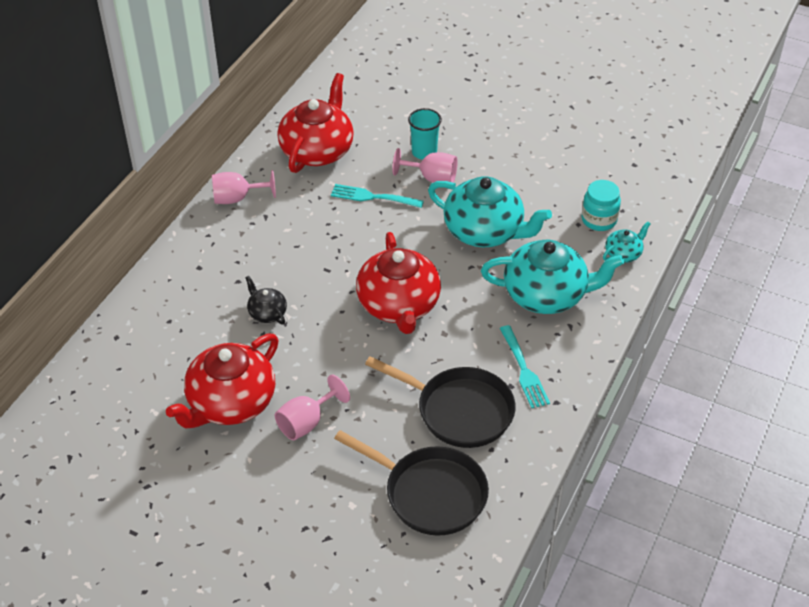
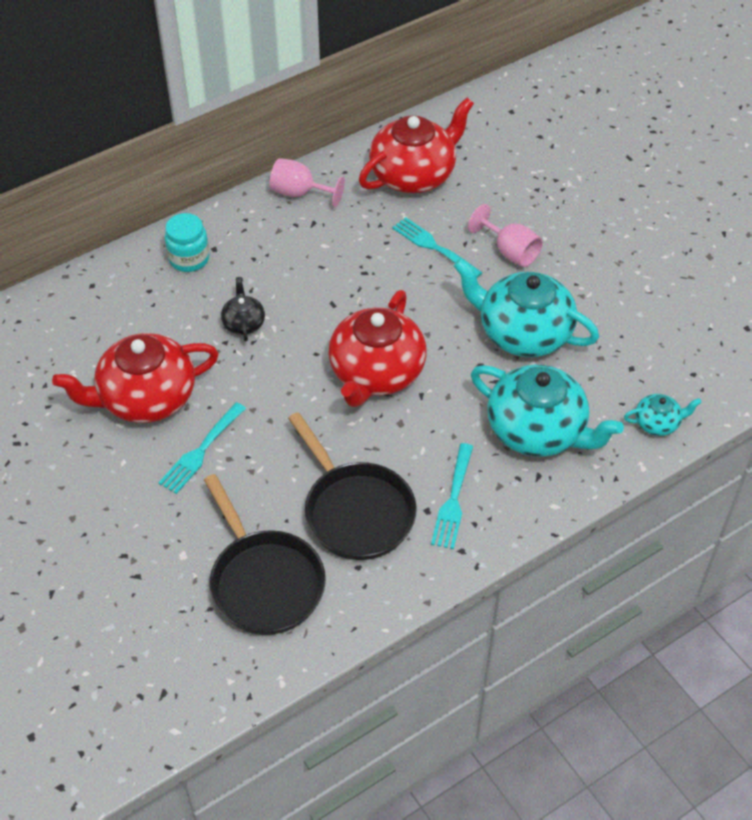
camera: 30 degrees right, 5 degrees up
(307, 422) = (201, 451): pink goblet -> turquoise fork
(424, 152) = (522, 220): turquoise cup -> none
(485, 231) = (523, 333): turquoise teapot -> turquoise teapot turned 150 degrees clockwise
(599, 220) = (658, 373): turquoise jar -> turquoise jar (189, 259)

